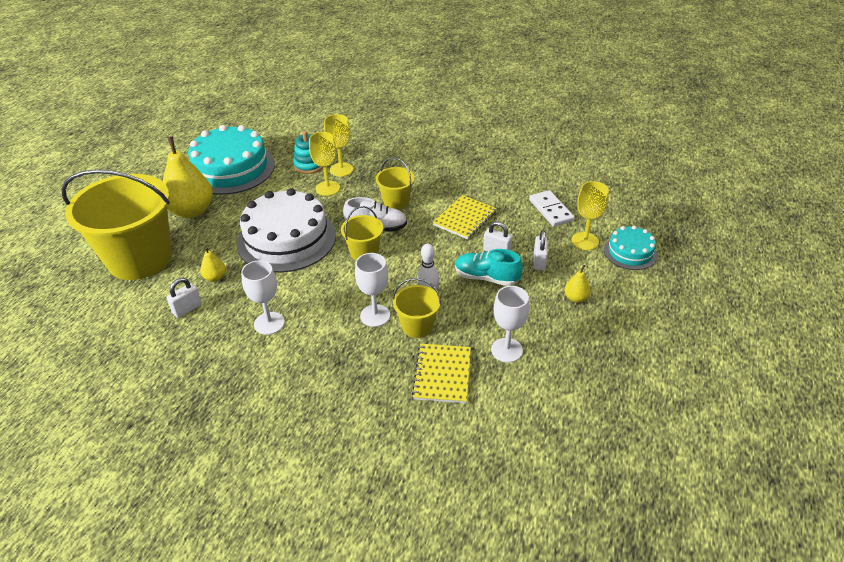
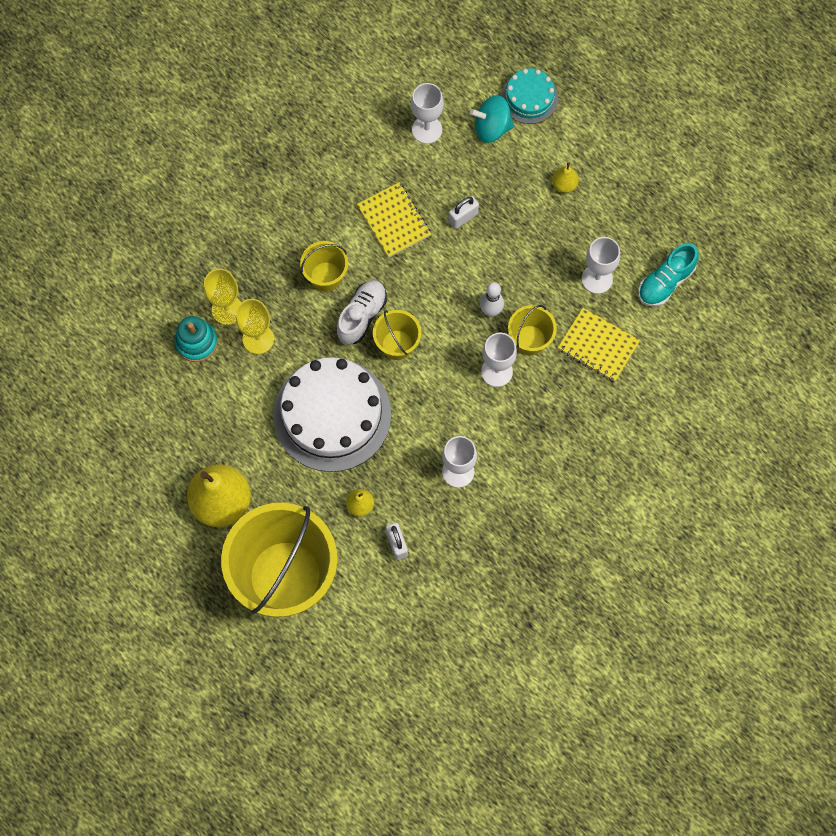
camera: 65 degrees left, 30 degrees up
(231, 169) = (152, 435): turquoise cake -> none
(486, 278) = (496, 247): turquoise shoe -> turquoise shoe (665, 282)
(539, 261) = (499, 187): white padlock -> none
(551, 210) = (427, 130): white domino -> white goblet
(585, 241) = (491, 128): yellow goblet -> turquoise spinning top

